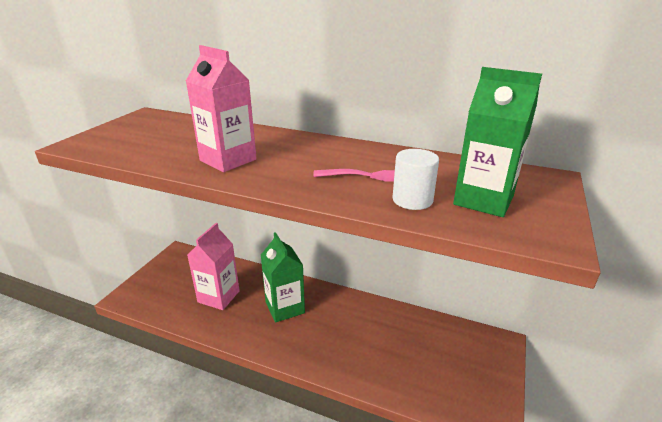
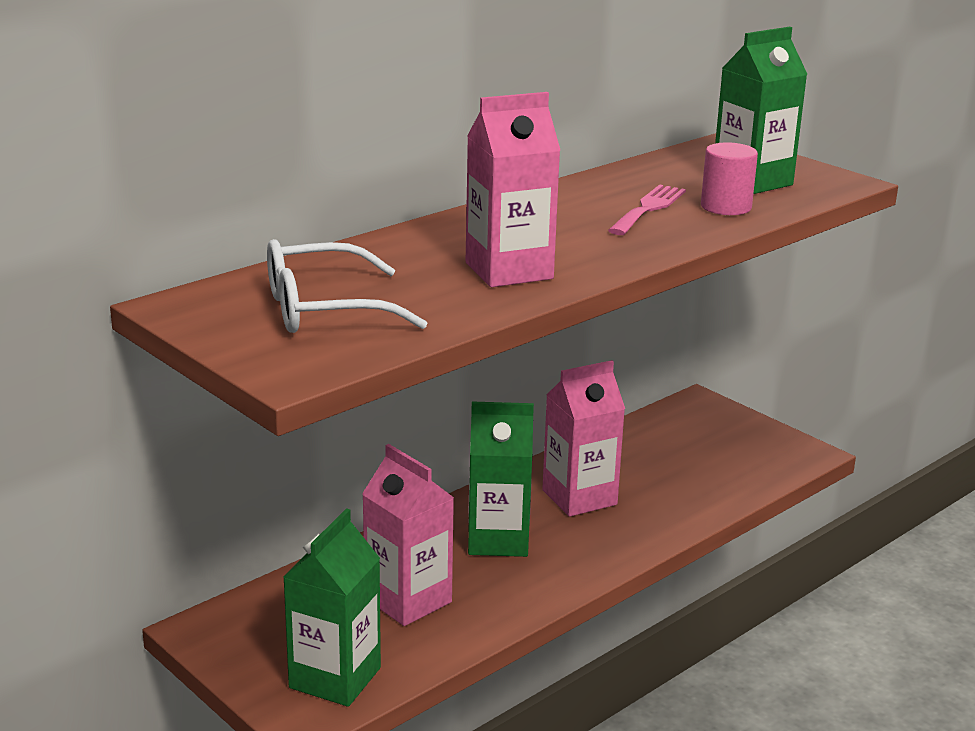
camera: 65 degrees left, 5 degrees down
(151, 135) = (324, 309): none -> white glasses
(153, 296) = (335, 678): none -> green carton
(345, 324) = (579, 497): none -> pink carton
(412, 200) = (726, 207): white cylinder -> pink cylinder

